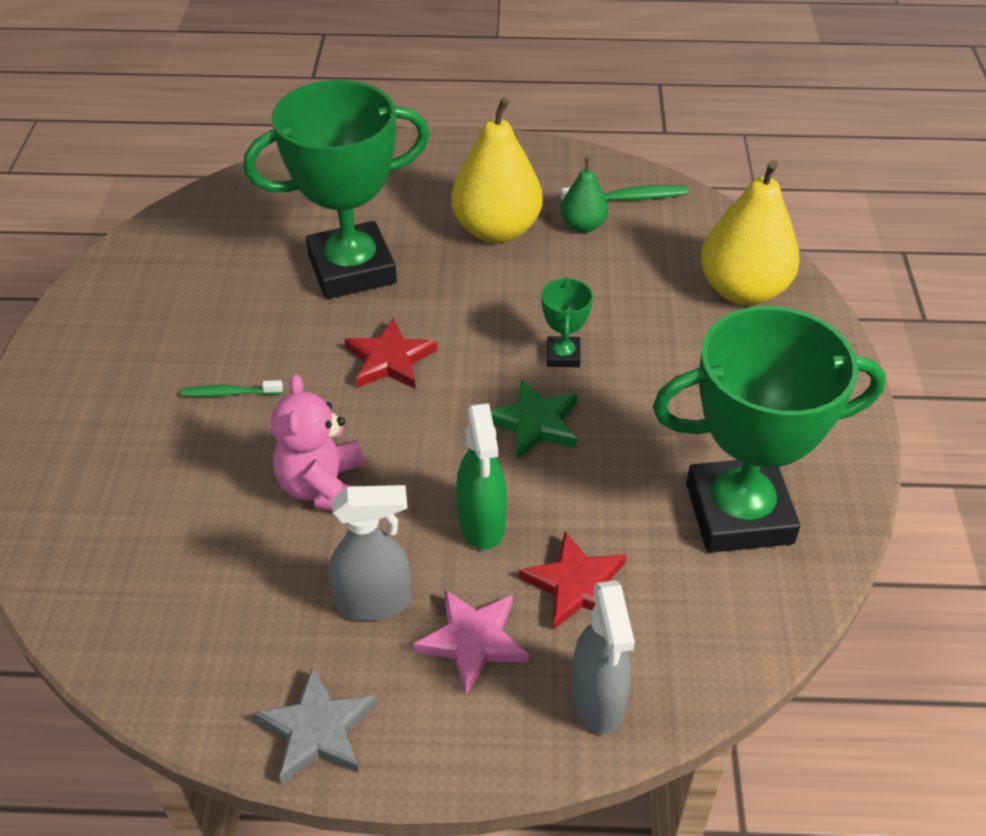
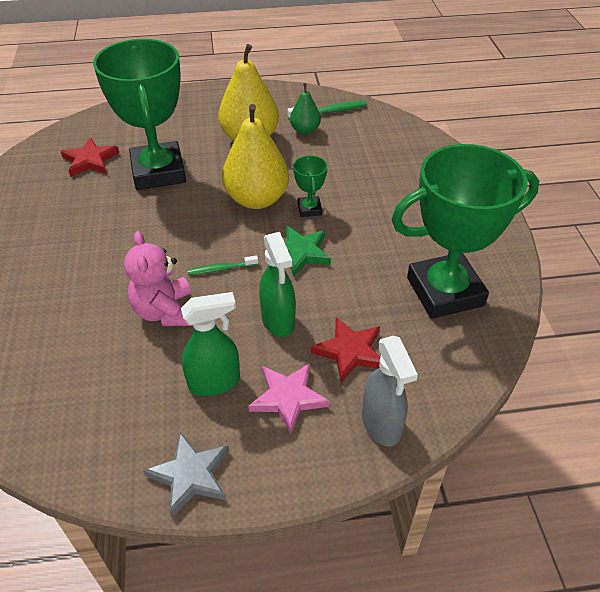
camera: 10 degrees left, 0 degrees up
(230, 393) = (88, 259): green toothbrush -> green toothbrush (221, 269)
(352, 269) = (158, 172): green trophy -> green trophy turned 75 degrees counterclockwise
(374, 602) = (215, 382): grey spray bottle -> green spray bottle
(390, 359) = (195, 225): red star -> red star (90, 160)
(742, 290) = (414, 157): yellow pear -> yellow pear (256, 199)

